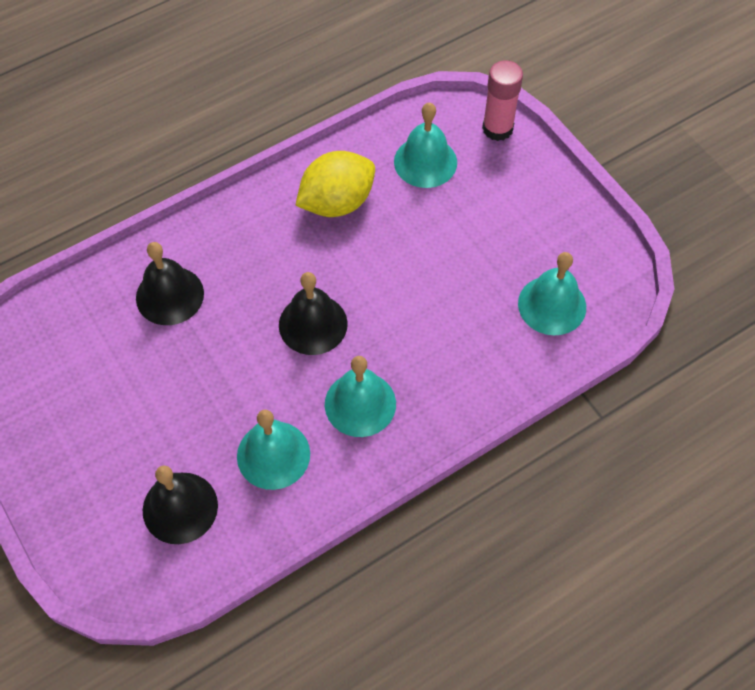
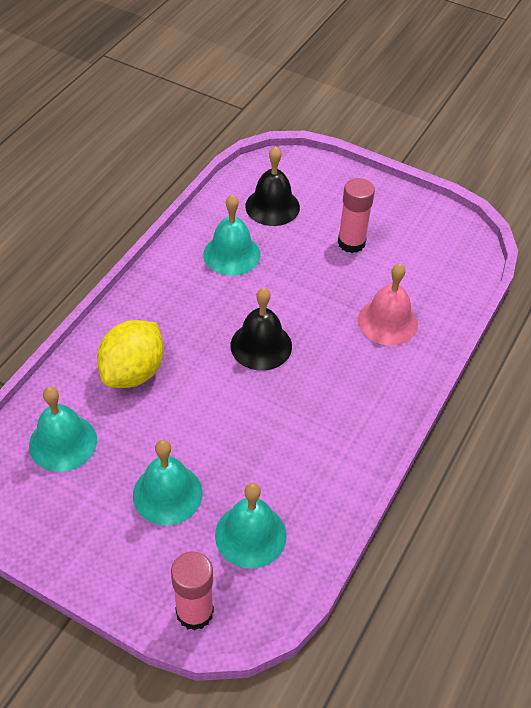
camera: 150 degrees right, 10 degrees down
(129, 409) = (351, 243): none -> pink glue stick
(170, 295) = (387, 322): black bell -> pink bell
(337, 202) = (309, 454): yellow lemon -> yellow lemon (133, 372)
(360, 404) = (189, 306): turquoise bell -> turquoise bell (167, 494)

